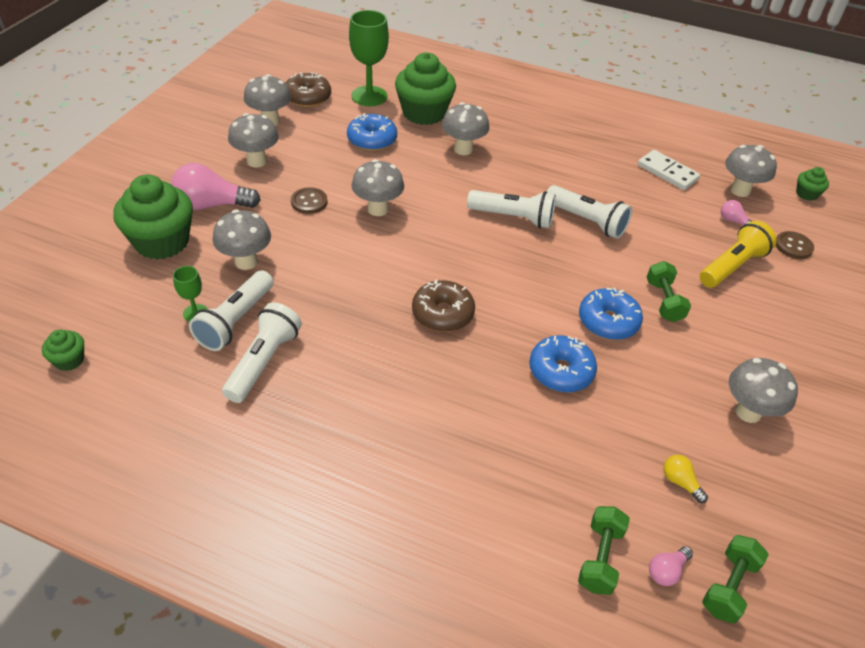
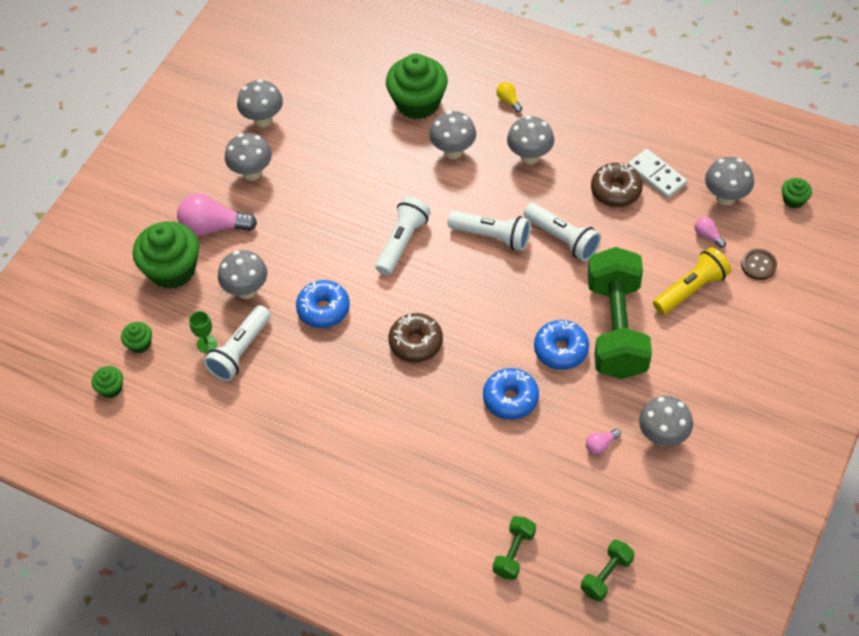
camera: 10 degrees right, 10 degrees up
(113, 313) = (139, 344): none -> green cupcake
(263, 361) = (264, 389): white flashlight -> white flashlight (402, 242)
(308, 98) = (300, 85): brown donut -> brown donut (616, 190)
(309, 202) = (301, 221): brown button -> none
(369, 96) = (363, 81): green goblet -> none
(372, 140) = (363, 142): blue donut -> blue donut (323, 309)
(378, 209) = (365, 229): grey mushroom -> grey mushroom (530, 156)
(664, 301) = (616, 328): green dumbbell -> green dumbbell, size x2.26
(666, 571) = (562, 564): pink light bulb -> pink light bulb (600, 445)
(680, 482) = (589, 496): yellow light bulb -> yellow light bulb (508, 101)

